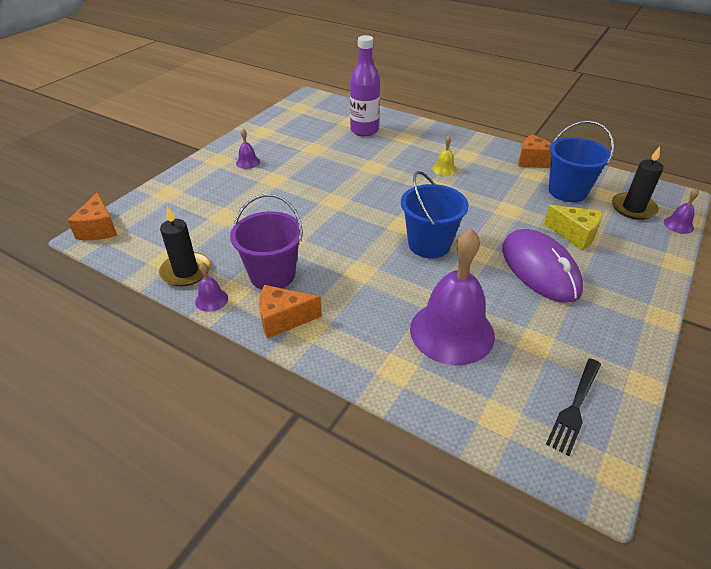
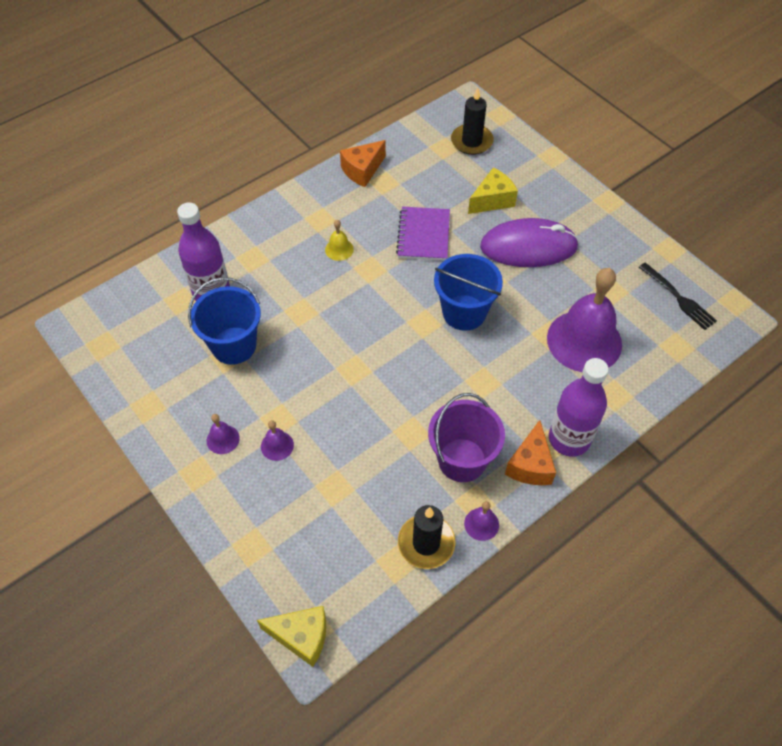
camera: 70 degrees left, 15 degrees up
(99, 229) = (301, 637): orange cheese -> yellow cheese
(324, 342) = (569, 439): none -> purple bottle
(495, 205) = (423, 235): none -> purple notebook
(567, 191) = (426, 172): blue bucket -> blue bucket (234, 345)
(678, 225) = (506, 127): purple bell -> purple bell (277, 445)

